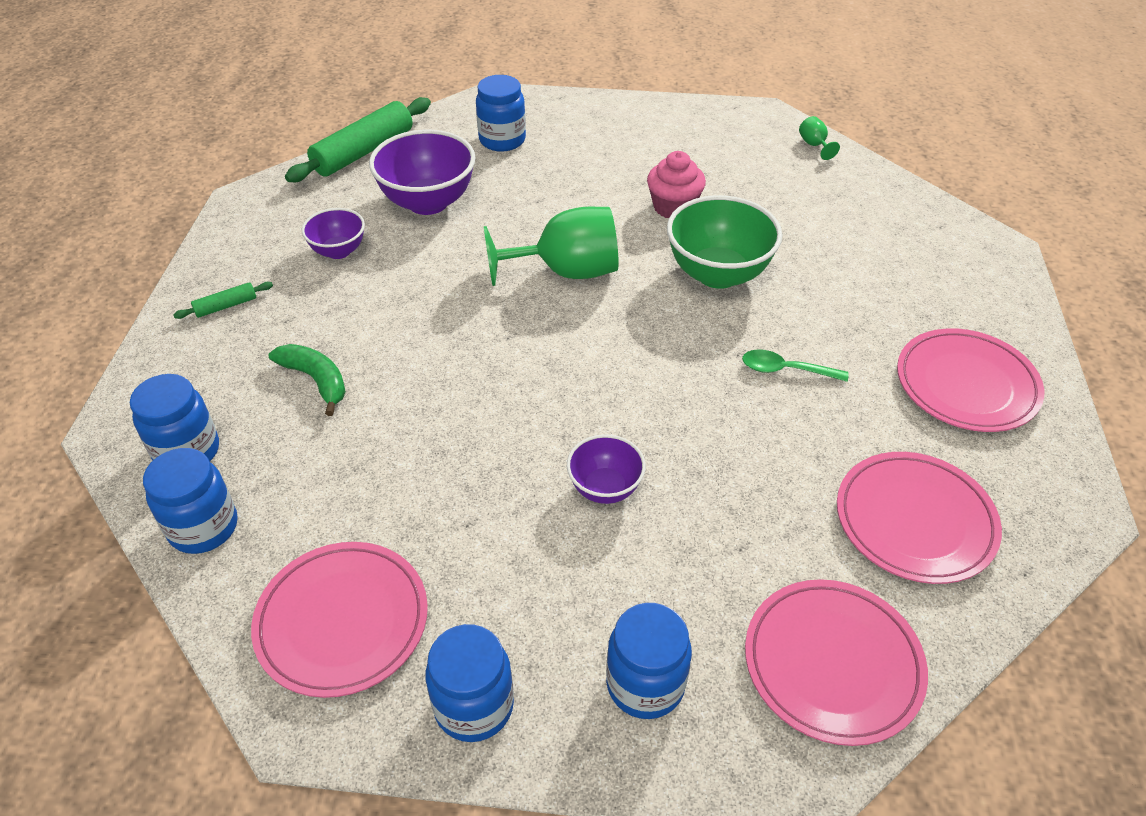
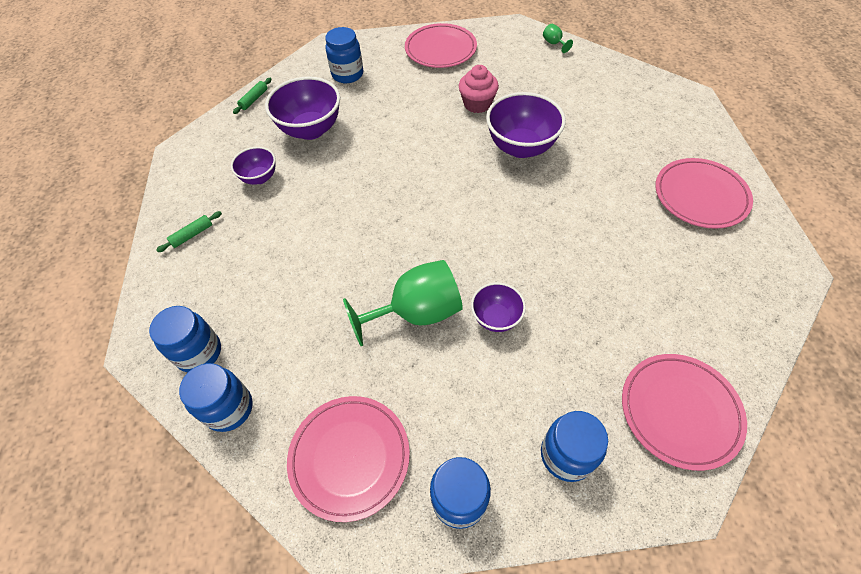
camera: 10 degrees left, 10 degrees up
(316, 380) = (274, 279): green banana -> none
(364, 152) = (254, 99): green rolling pin -> green rolling pin, size x0.46
(567, 271) = (421, 164): green goblet -> green goblet (417, 312)
(718, 274) = (521, 147): green bowl -> purple bowl
(785, 370) = (585, 208): green spoon -> none
(915, 521) = (698, 298): pink plate -> pink plate (440, 49)

